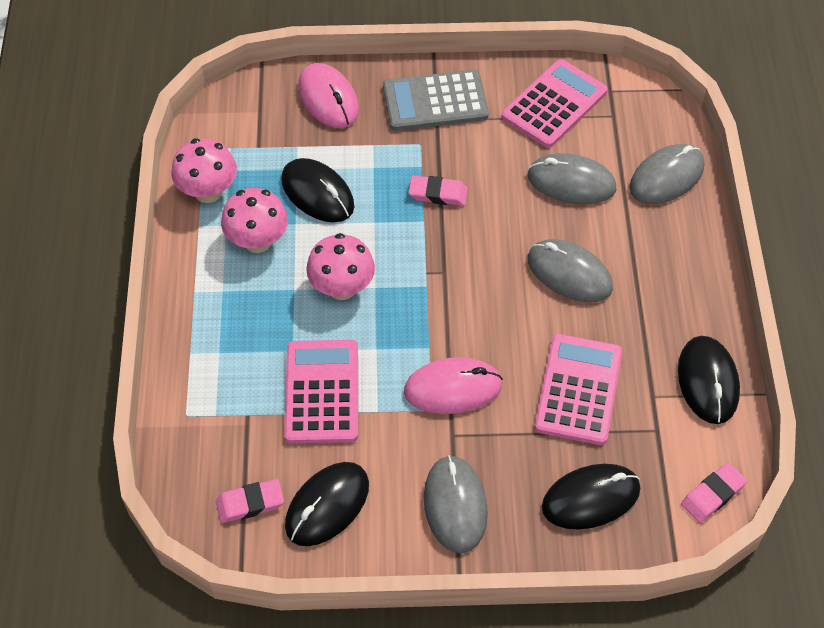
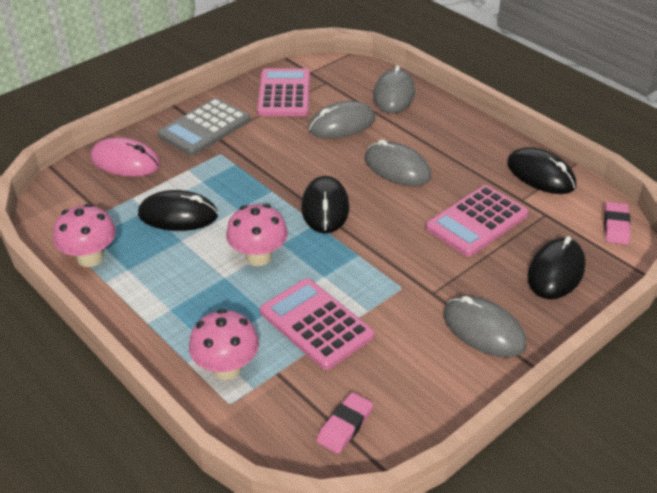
camera: 40 degrees left, 15 degrees down
(257, 241) = (164, 265): pink mushroom -> pink mushroom (226, 368)
(327, 505) = (401, 388): black mouse -> black mouse (325, 208)
(438, 194) = (264, 172): pink eraser -> none
(453, 388) = (401, 267): pink mouse -> none
(569, 273) = (397, 168): grey mouse -> grey mouse turned 45 degrees clockwise
(578, 389) = (477, 221): pink calculator -> pink calculator turned 105 degrees counterclockwise

